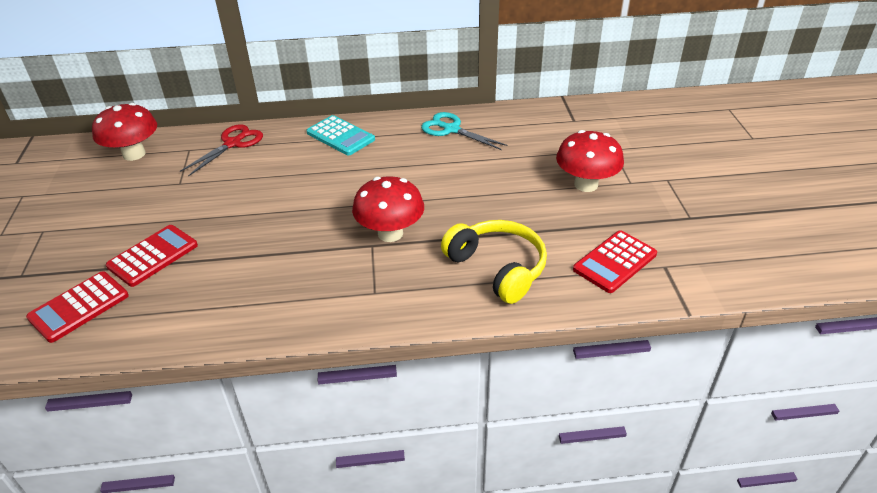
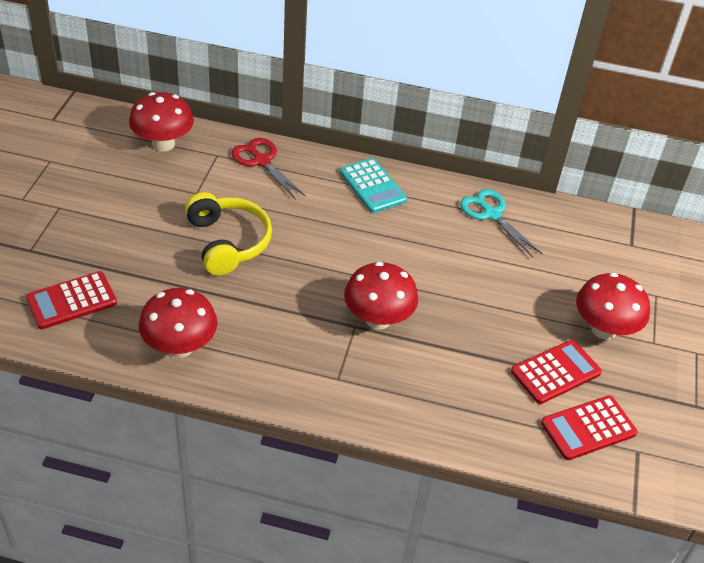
camera: 15 degrees right, 5 degrees up
(153, 256) = (149, 269): red calculator -> red calculator (555, 372)
(207, 313) = (180, 347): none -> red mushroom
(233, 143) = (262, 161): red scissors -> red scissors turned 90 degrees counterclockwise
(497, 268) = (467, 393): yellow headphones -> yellow headphones (228, 242)

